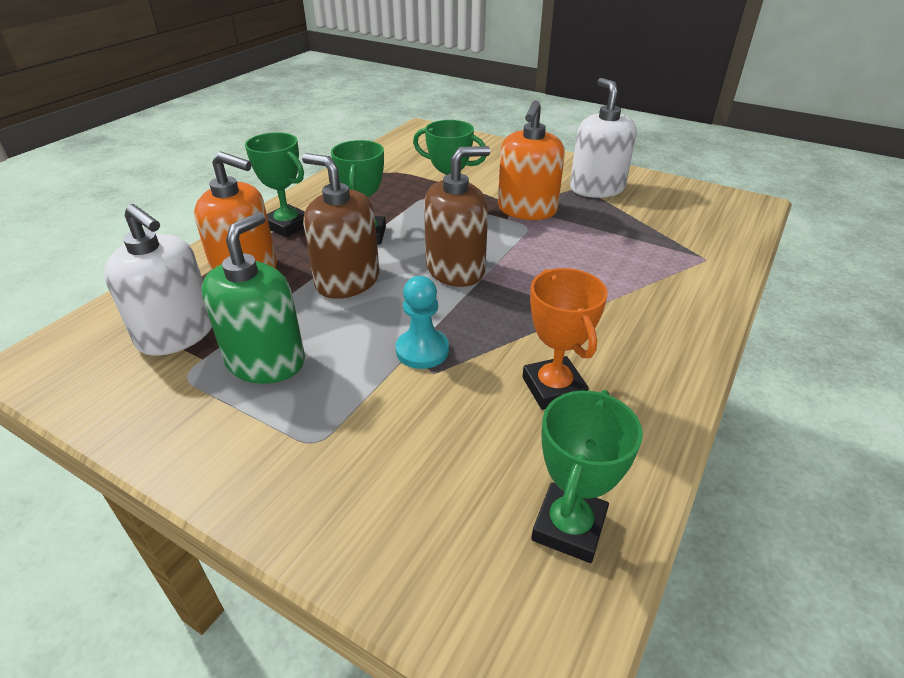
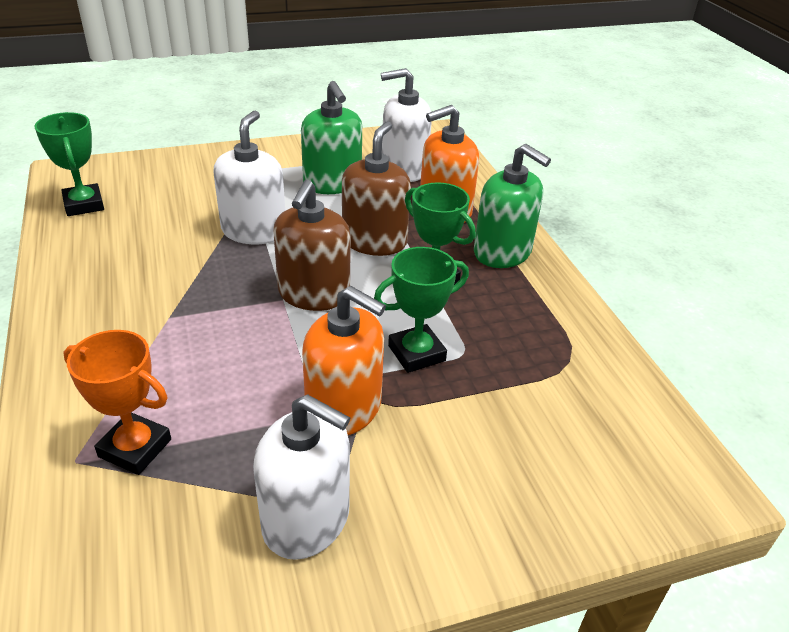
camera: 130 degrees right, 0 degrees up
(287, 225) = (502, 252): green trophy -> green soap dispenser
(347, 281) = (374, 241): brown soap dispenser -> brown soap dispenser turned 60 degrees counterclockwise
(422, 350) = (254, 231): turquoise pawn -> white soap dispenser
(527, 210) = (344, 408): orange soap dispenser -> orange soap dispenser turned 150 degrees clockwise
(553, 388) = (143, 254): orange trophy -> orange trophy (135, 448)

